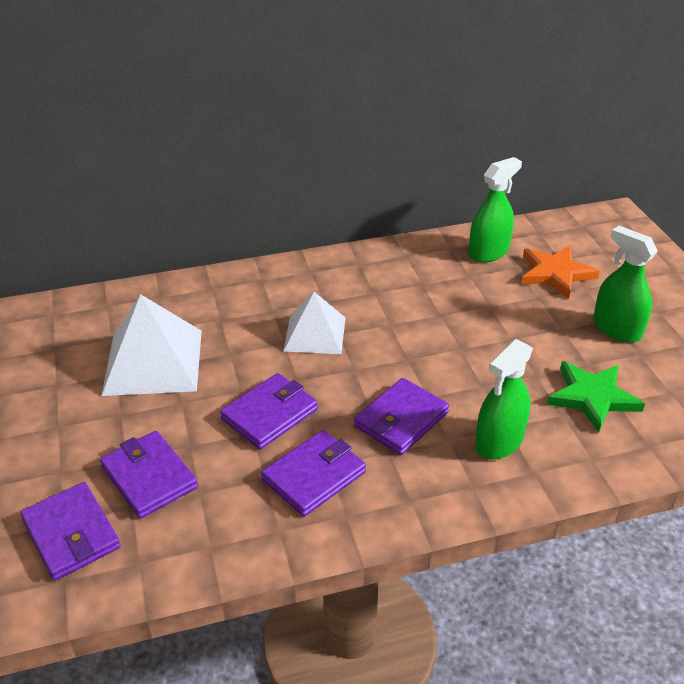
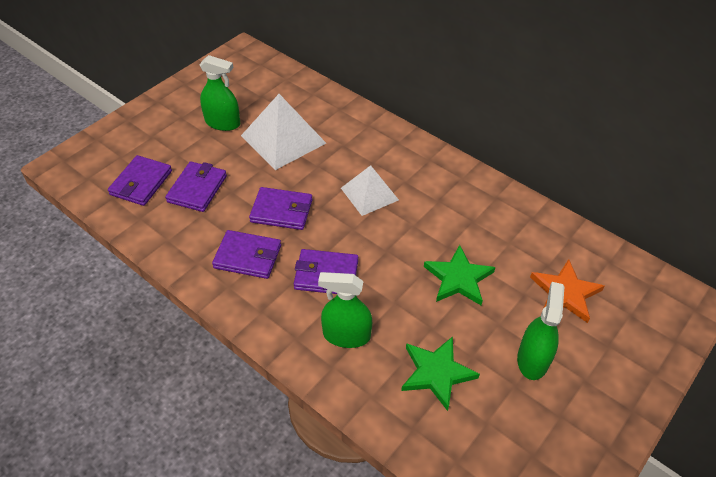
camera: 55 degrees right, 10 degrees up
(486, 327) = (458, 278): none -> green star
(488, 252) = (549, 241): green spray bottle -> green spray bottle (223, 123)

